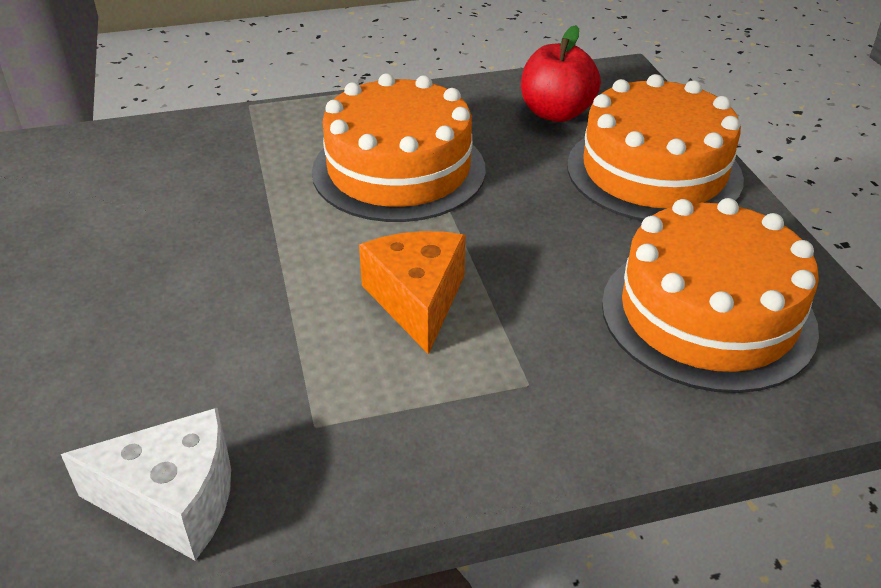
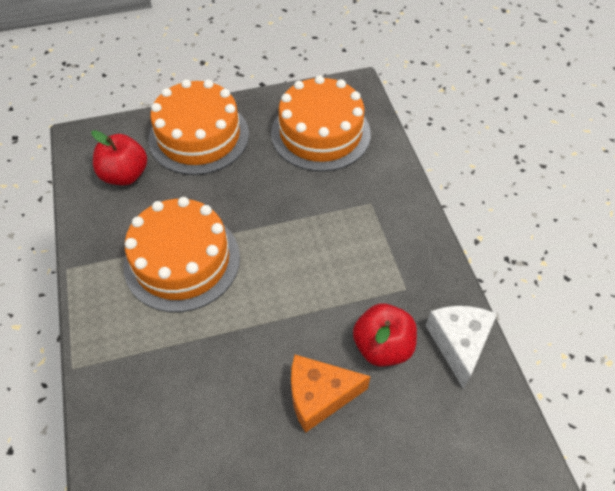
camera: 90 degrees left, 15 degrees up
(200, 384) = (382, 346): none -> red apple
(417, 300) = (312, 248): orange cheese -> orange cheese (319, 396)

